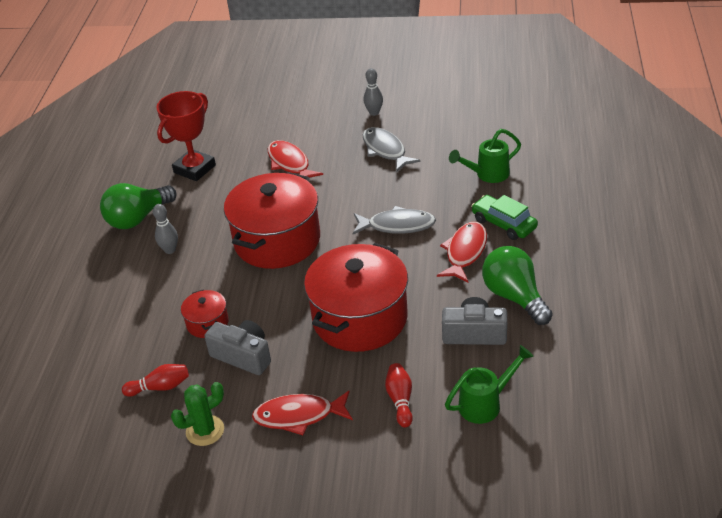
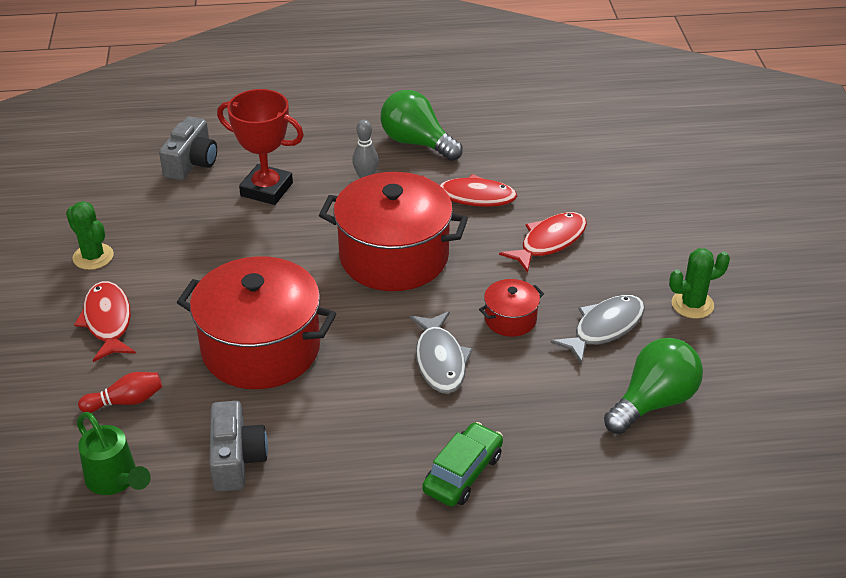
camera: 75 degrees right, 0 degrees up
(160, 387) = (154, 214): red bowling pin -> none
(194, 169) = (518, 165): red trophy -> red trophy (266, 189)
(207, 323) = (249, 228): red pot -> red pot (510, 319)
(243, 356) = (198, 264): grey camera -> grey camera (192, 163)
(374, 112) = (692, 304): grey bowling pin -> green cactus
(465, 252) = (394, 435): red fish -> red fish (471, 197)
(487, 175) = (575, 445): green watering can -> none
(514, 297) = (308, 496): green light bulb -> green light bulb (653, 402)

